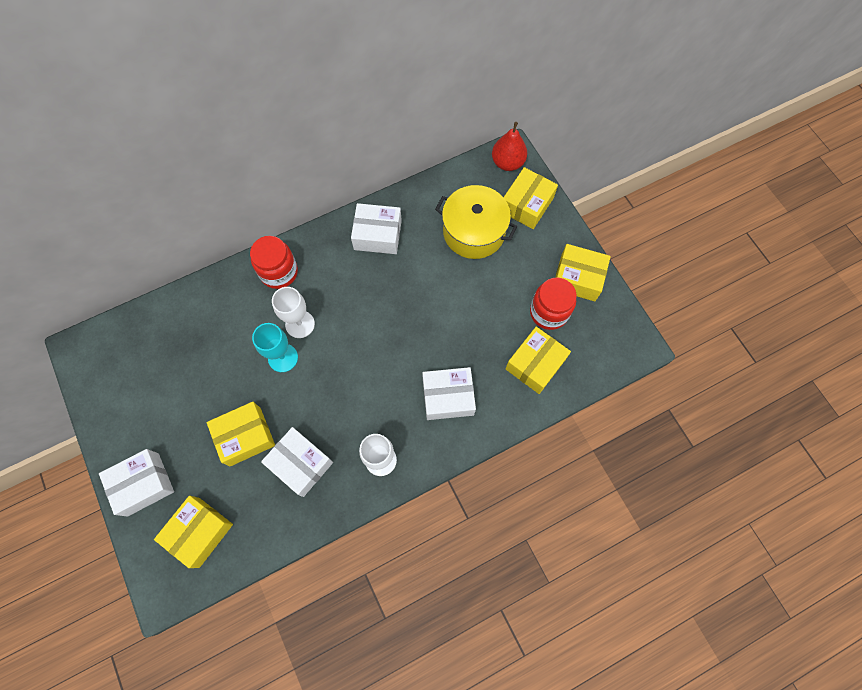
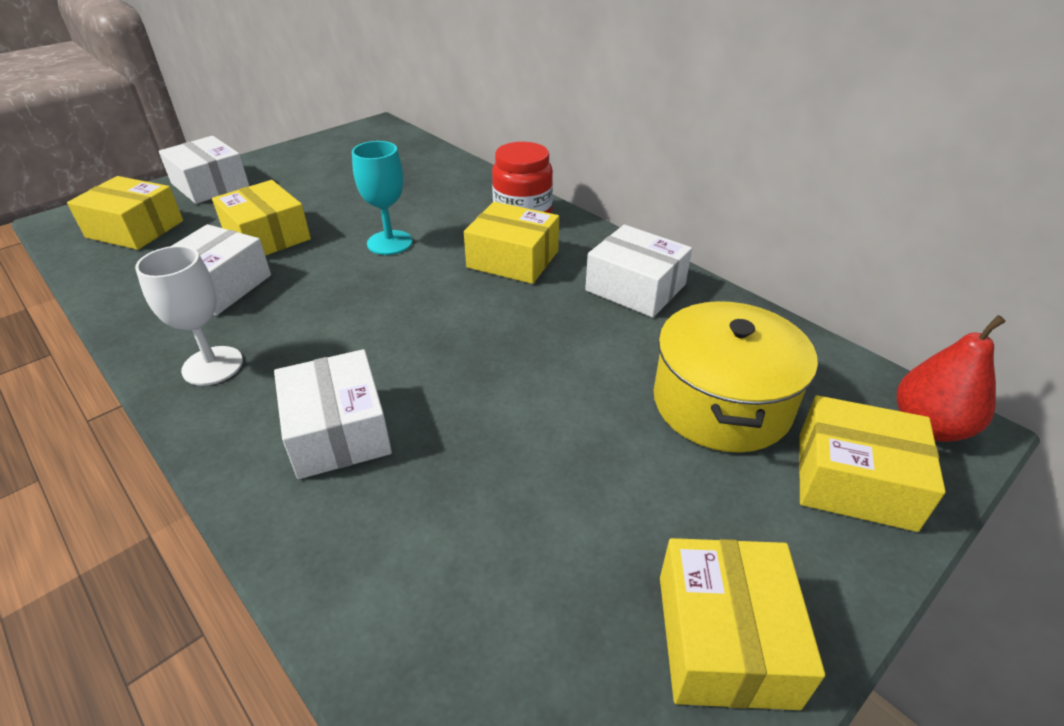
camera: 75 degrees right, 30 degrees down
(300, 324) = (447, 246): white goblet -> none
(377, 235) = (635, 287): white box -> white box turned 45 degrees counterclockwise
(535, 364) = (438, 578): yellow box -> yellow box (513, 259)
(549, 312) = (591, 583): red jar -> none

